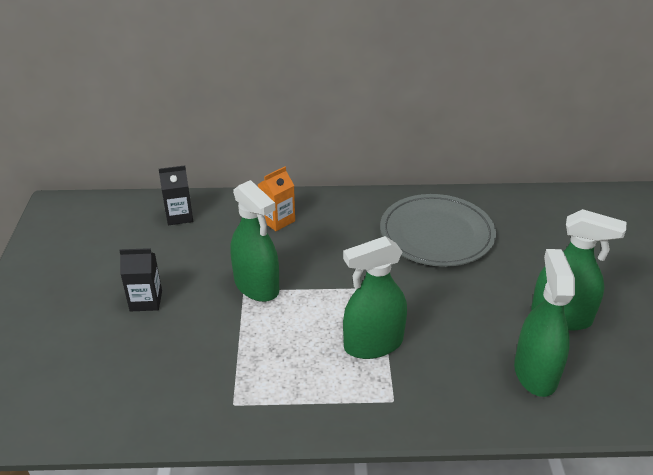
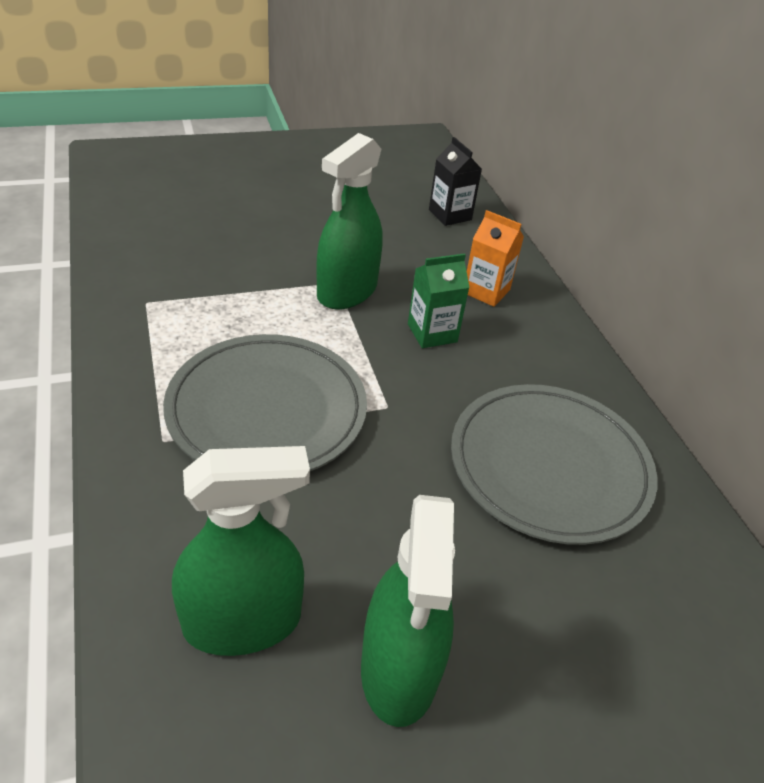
camera: 70 degrees right, 5 degrees up
(146, 301) = (294, 217): black carton -> none
(314, 254) = (432, 333): none -> green carton
(373, 344) = (267, 410): green spray bottle -> grey plate

